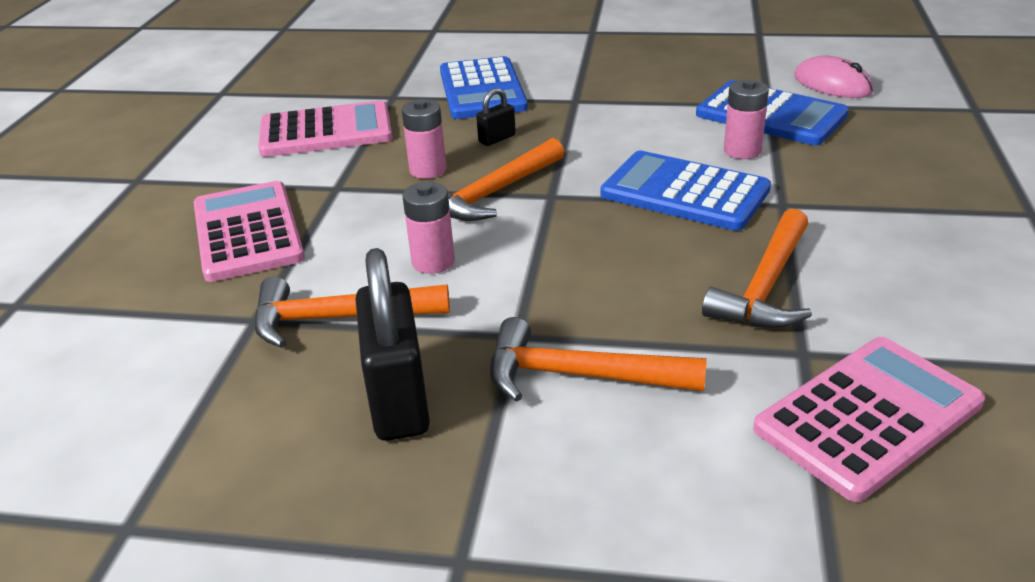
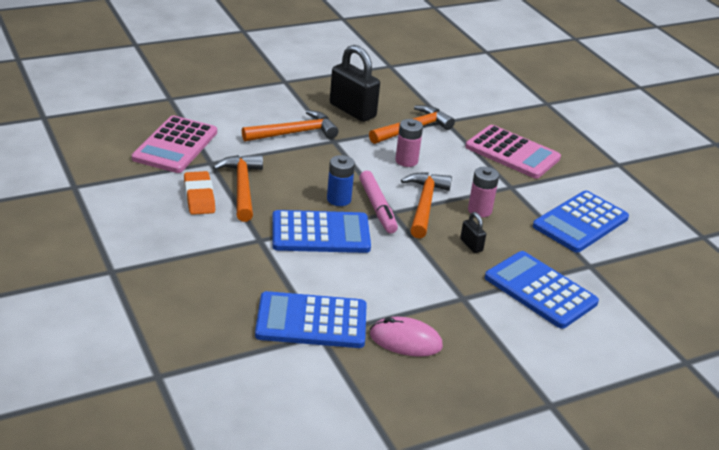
camera: 140 degrees right, 0 degrees up
(326, 131) = (580, 222): pink calculator -> blue calculator
(497, 139) = (471, 245): black padlock -> black padlock turned 45 degrees counterclockwise
(566, 205) = (377, 207): none -> pink marker
(614, 229) = (339, 199): none -> blue battery
(742, 151) = (309, 277): pink battery -> none
(832, 84) = (284, 378): pink mouse -> pink mouse (405, 340)
(854, 288) = (199, 197): none -> orange eraser

